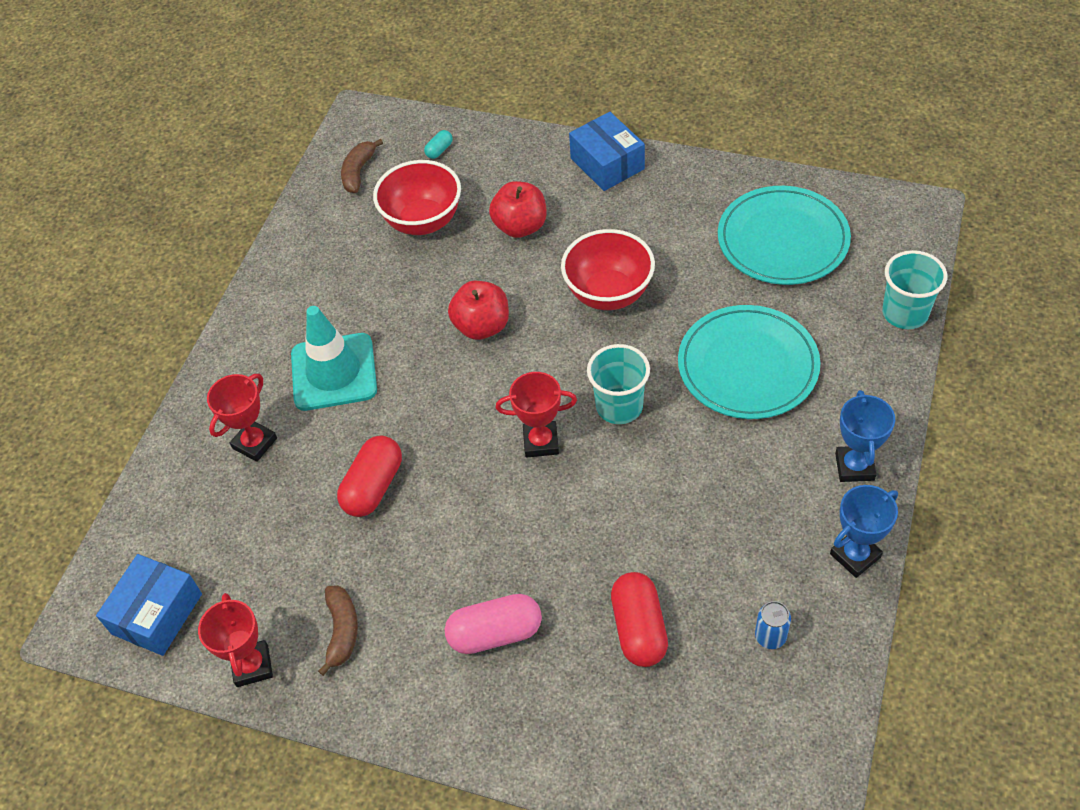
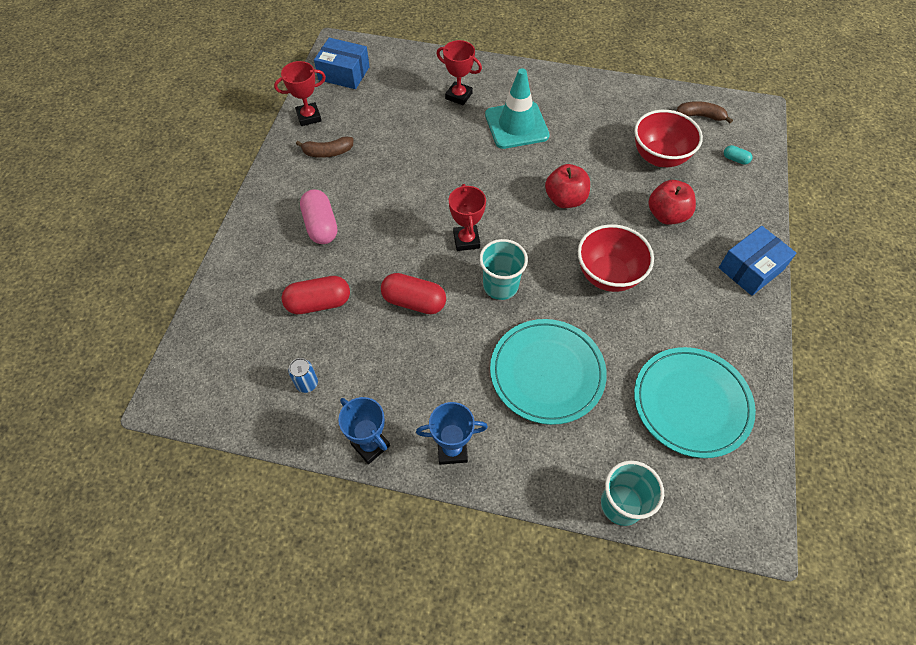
camera: 80 degrees right, 5 degrees up
(373, 486) = (428, 155): red capsule -> red capsule (414, 302)

